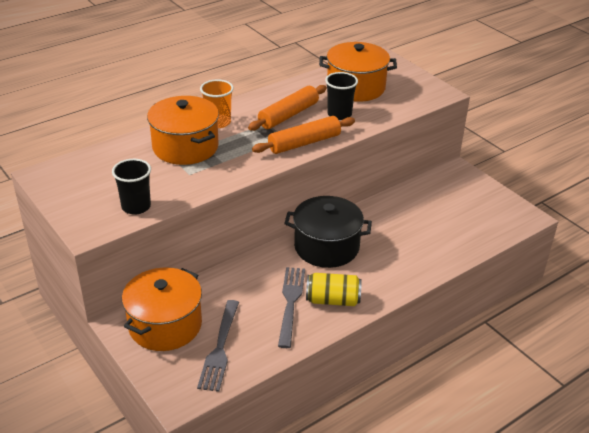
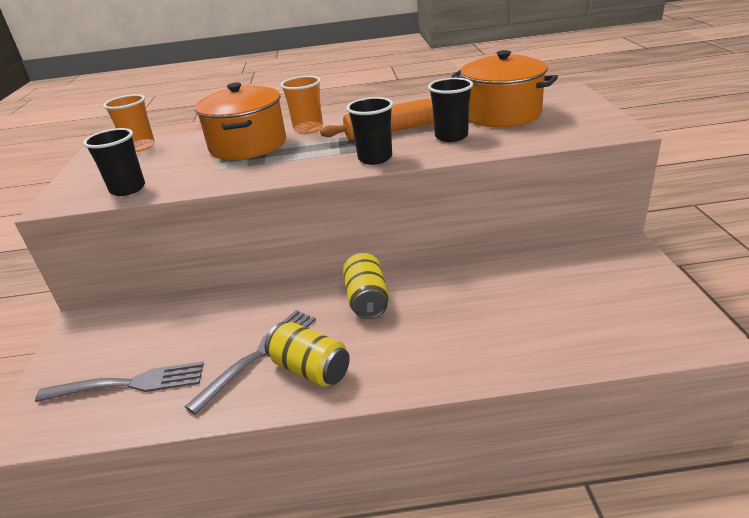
camera: 35 degrees right, 5 degrees down
(80, 165) = (140, 147): none -> orange cup
(165, 325) = (113, 336): orange pot -> none
(220, 348) = (129, 384): grey fork -> grey fork turned 135 degrees counterclockwise
(304, 143) = (375, 158): orange rolling pin -> black cup
(326, 247) = (367, 300): black pot -> yellow can

